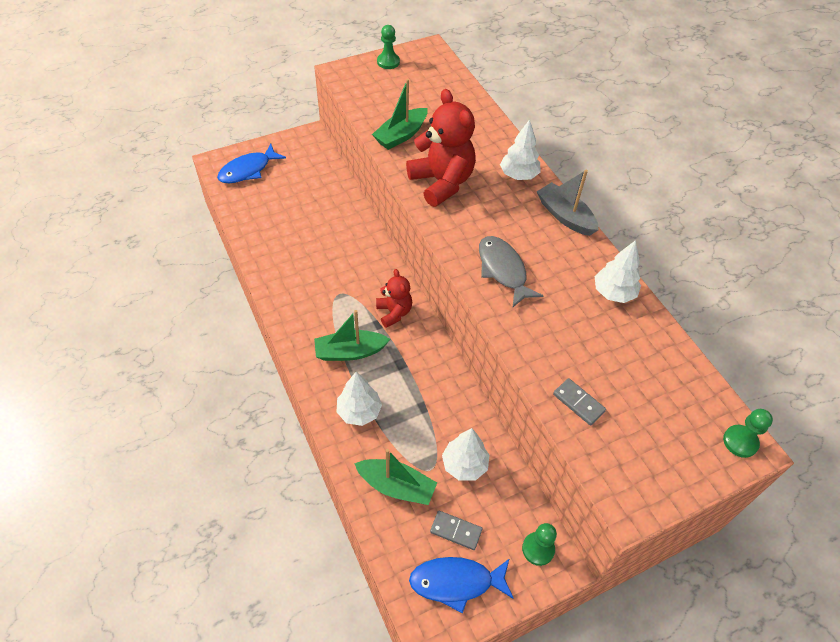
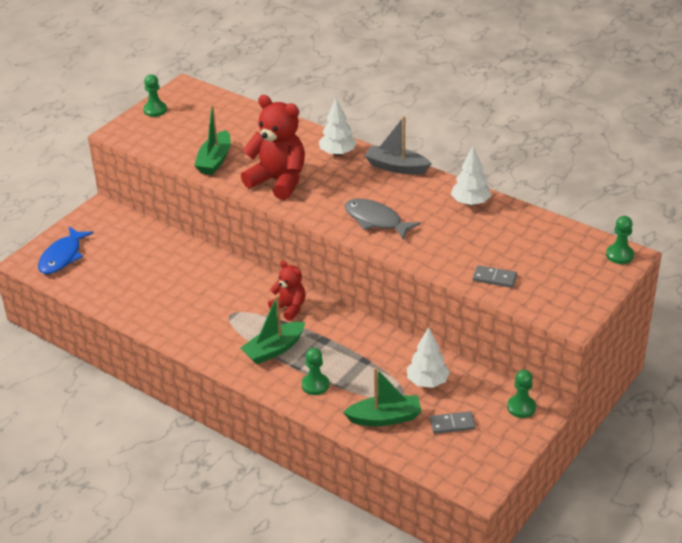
camera: 25 degrees left, 15 degrees down
(359, 411) = (315, 385): white tree -> green pawn
(456, 582) = (476, 453): blue fish -> none

